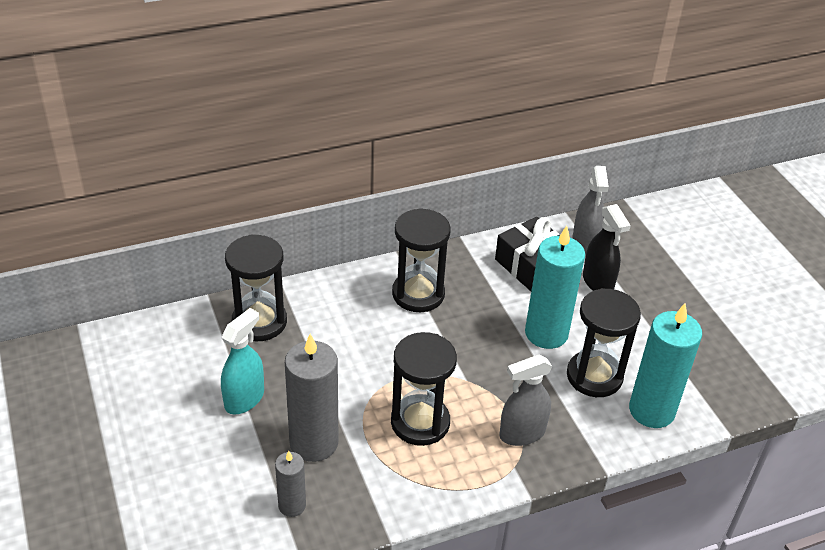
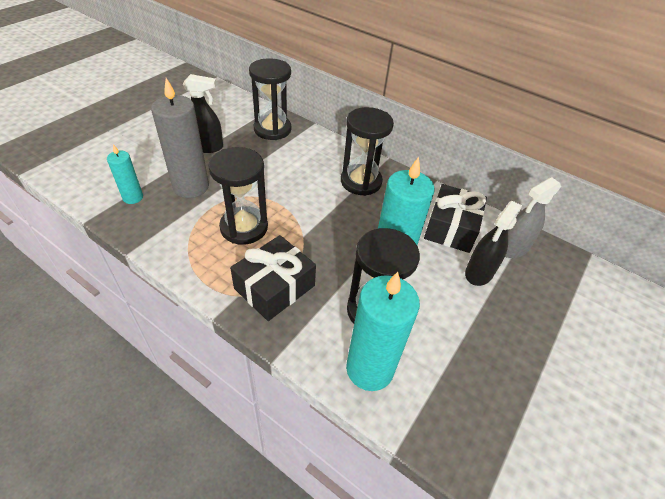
camera: 55 degrees right, 5 degrees up
(244, 399) = (207, 147): turquoise spray bottle -> black spray bottle
(292, 505) = (133, 197): grey candle -> turquoise candle
(522, 433) = (274, 287): grey spray bottle -> black gift

